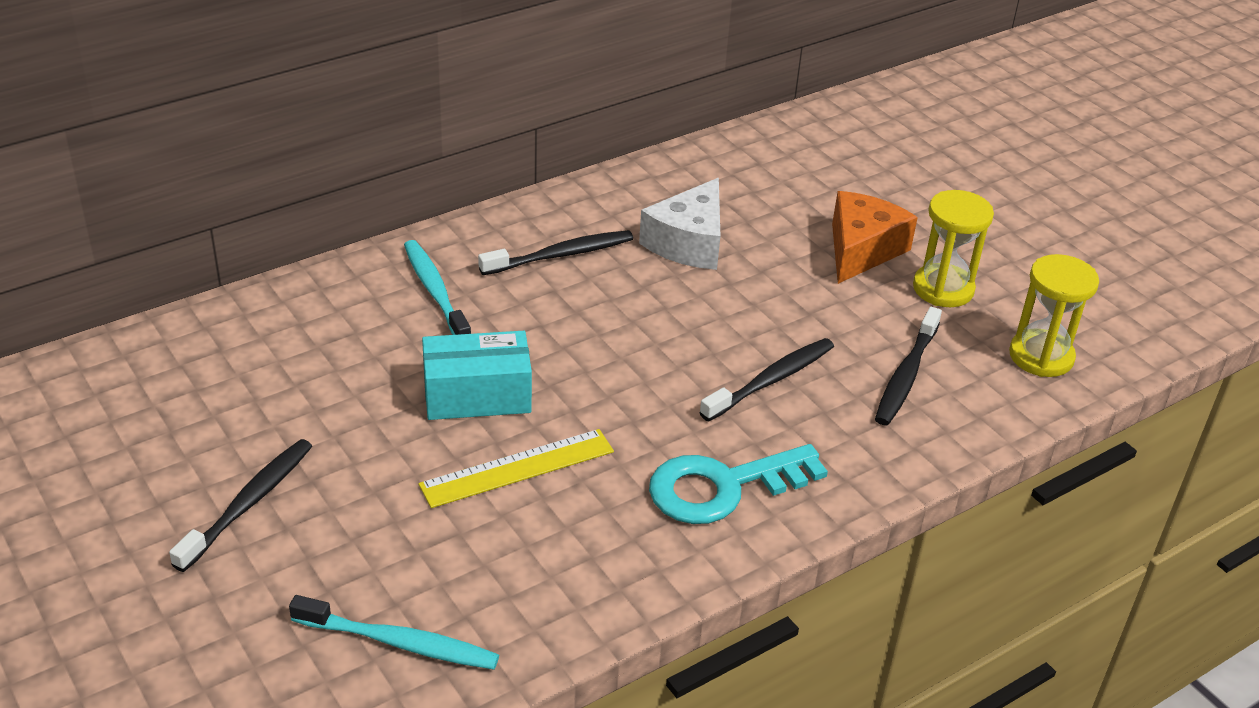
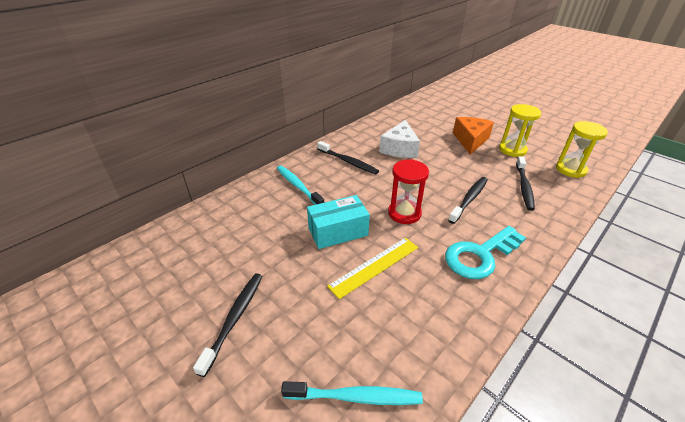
camera: 10 degrees left, 0 degrees up
(560, 255) = (348, 162): black toothbrush -> black toothbrush turned 75 degrees clockwise
(622, 384) = (404, 213): none -> red hourglass

